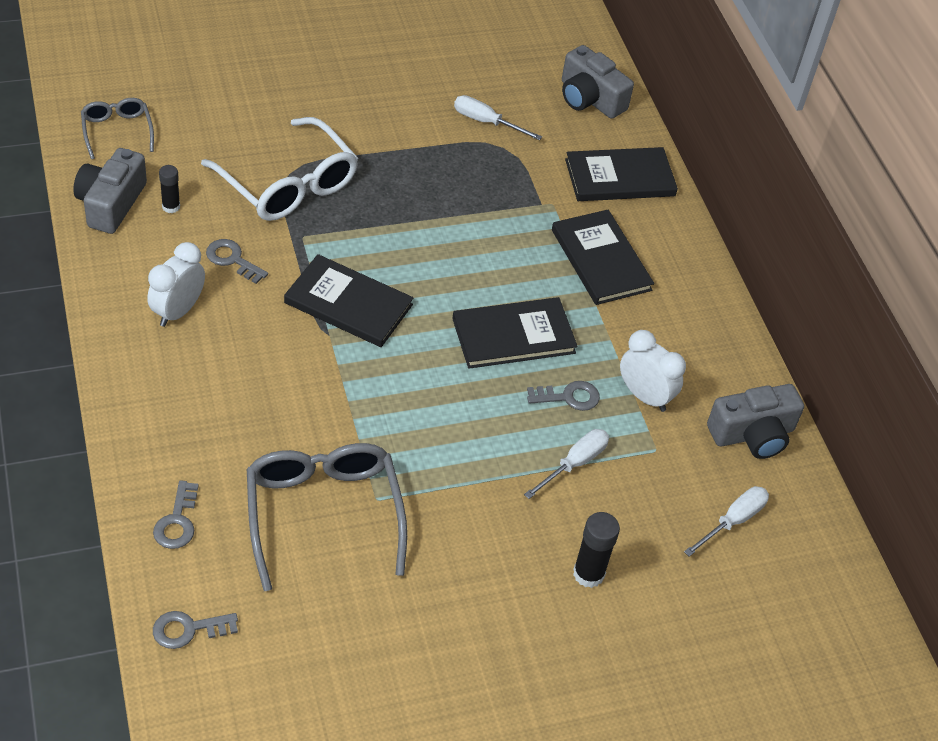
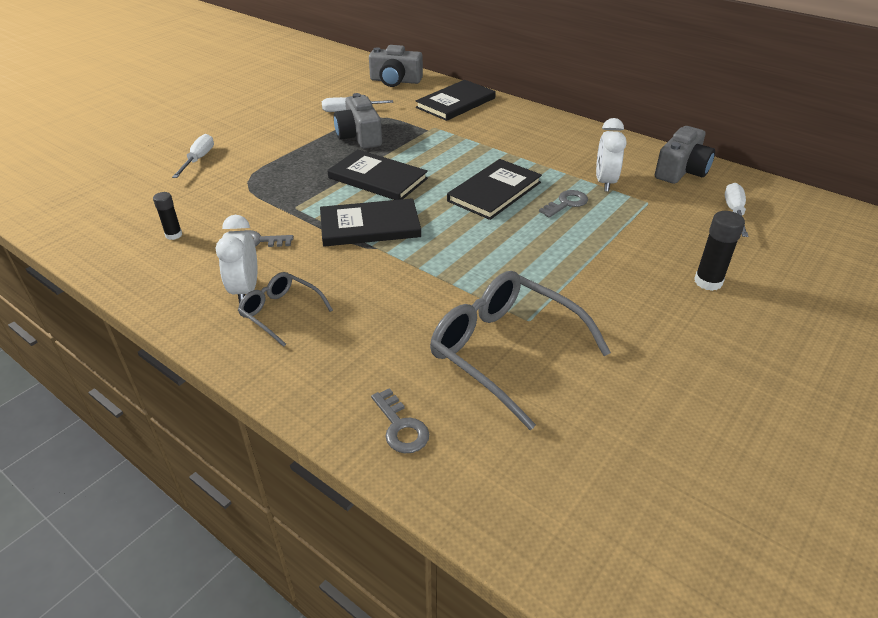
camera: 30 degrees left, 10 degrees down
(111, 203) = (119, 254): grey camera -> grey camera (359, 136)
(117, 131) = (83, 213): grey glasses -> grey glasses (281, 312)
(188, 629) = (505, 503): grey key -> none
(288, 184) = (253, 187): white glasses -> none
(574, 463) = (616, 232): white screwdriver -> white screwdriver (198, 159)
(601, 260) = (494, 138): black book -> black book (378, 178)
(644, 396) = (605, 182): white clock -> white clock turned 90 degrees counterclockwise

